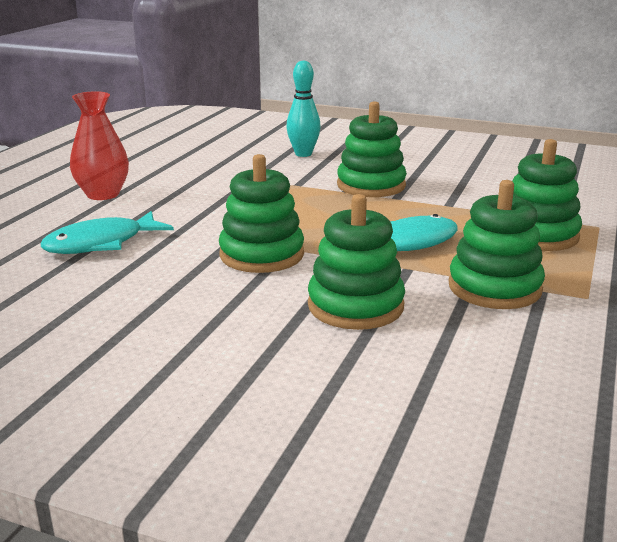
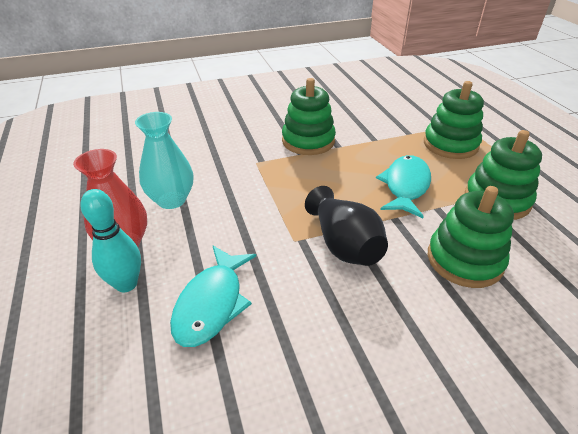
camera: 40 degrees left, 15 degrees up
(177, 184) = (171, 200): none -> turquoise vase
(261, 255) = (344, 245): green stacking toy -> black vase
(303, 154) = (220, 128): turquoise bowling pin -> turquoise bowling pin (126, 284)

